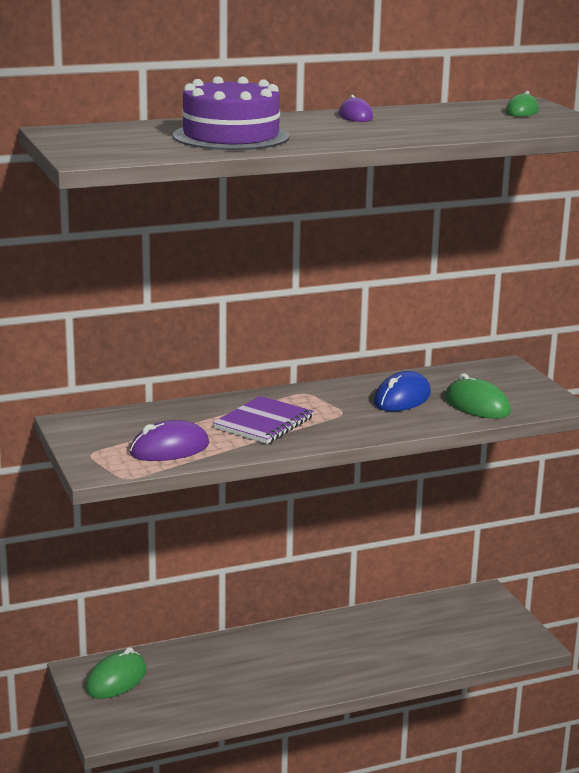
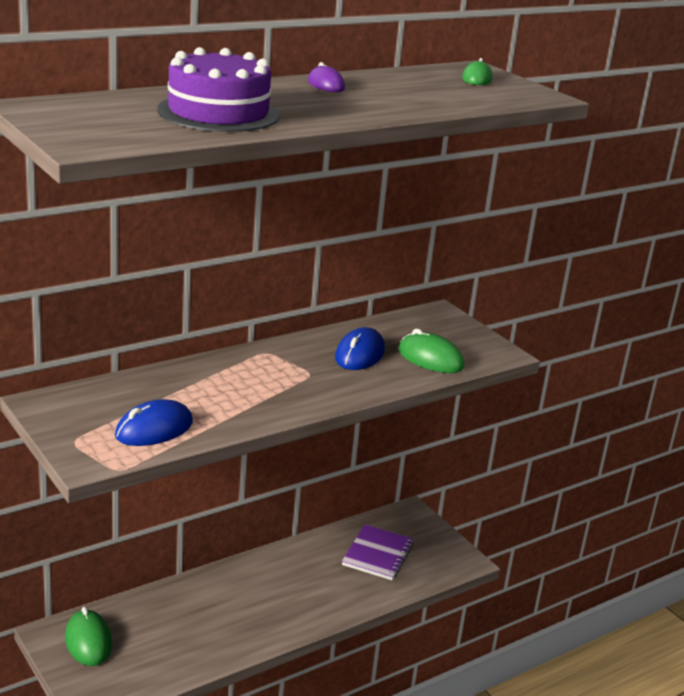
camera: 15 degrees left, 5 degrees up
(116, 680) = (88, 641): green mouse -> green mouse turned 45 degrees counterclockwise
(169, 449) = (154, 429): purple mouse -> blue mouse
(264, 423) = (238, 391): purple notebook -> purple notebook (378, 554)

